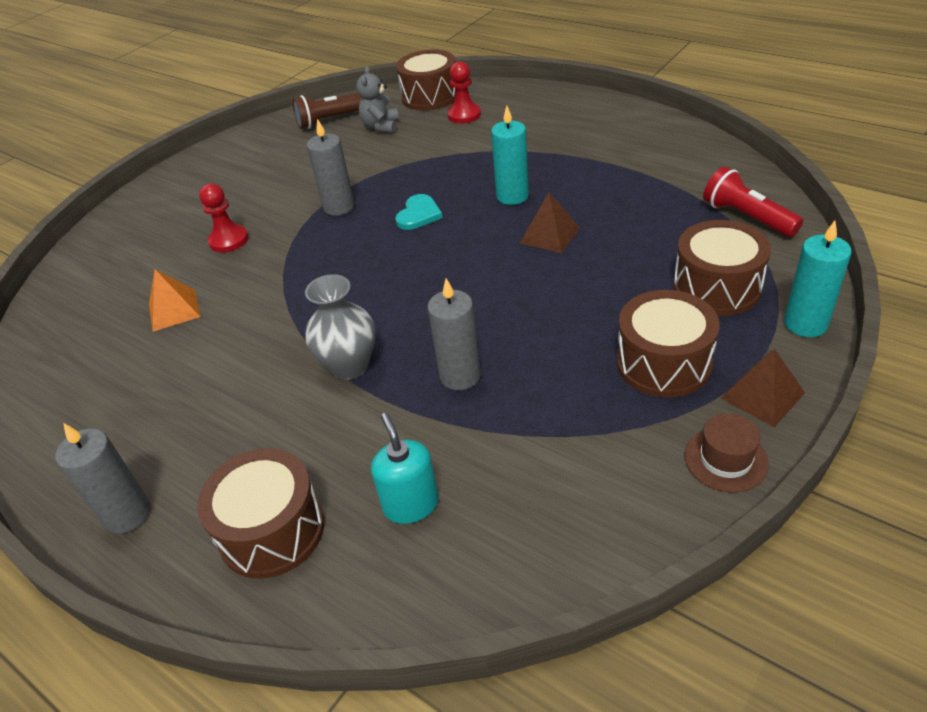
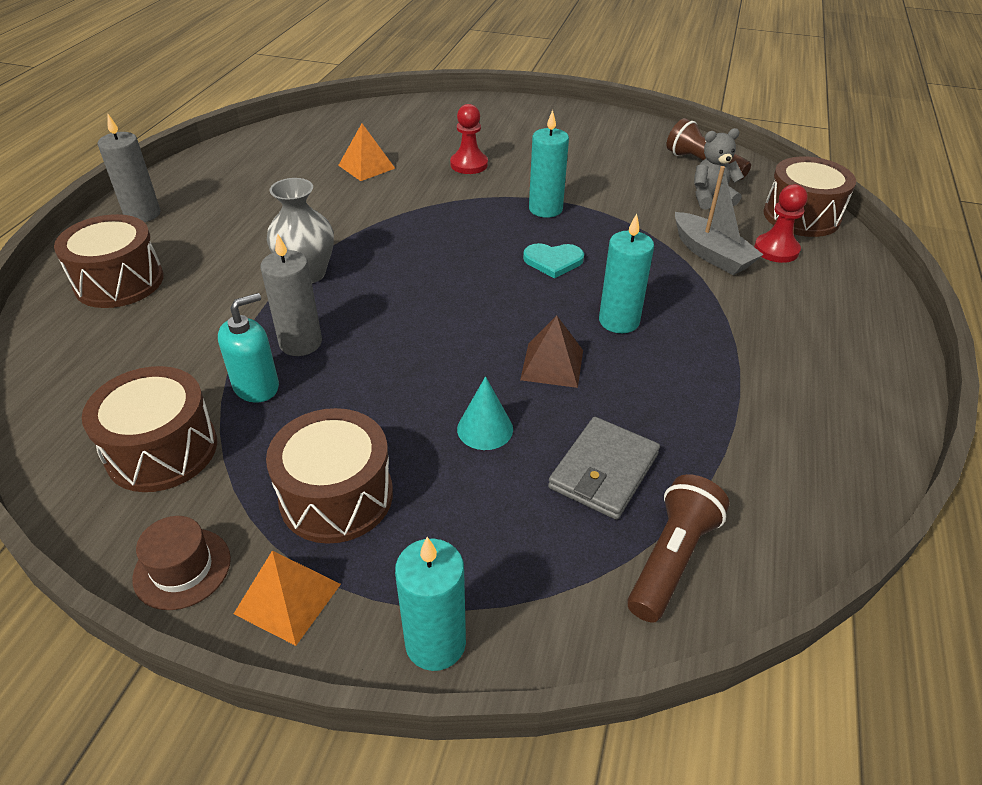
camera: 65 degrees right, 0 degrees up
(339, 207) = (545, 209): grey candle -> turquoise candle
(411, 504) = (138, 347): turquoise soap dispenser -> turquoise soap dispenser (256, 386)
(453, 141) = (711, 254): none -> grey boat
(610, 277) = (485, 429): none -> turquoise cone
(667, 230) = (603, 471): none -> grey wallet
(716, 287) = (492, 535): brown drum -> brown drum (162, 450)
(747, 217) = (672, 558): red flashlight -> brown flashlight
(762, 395) = (287, 598): brown pyramid -> orange pyramid

